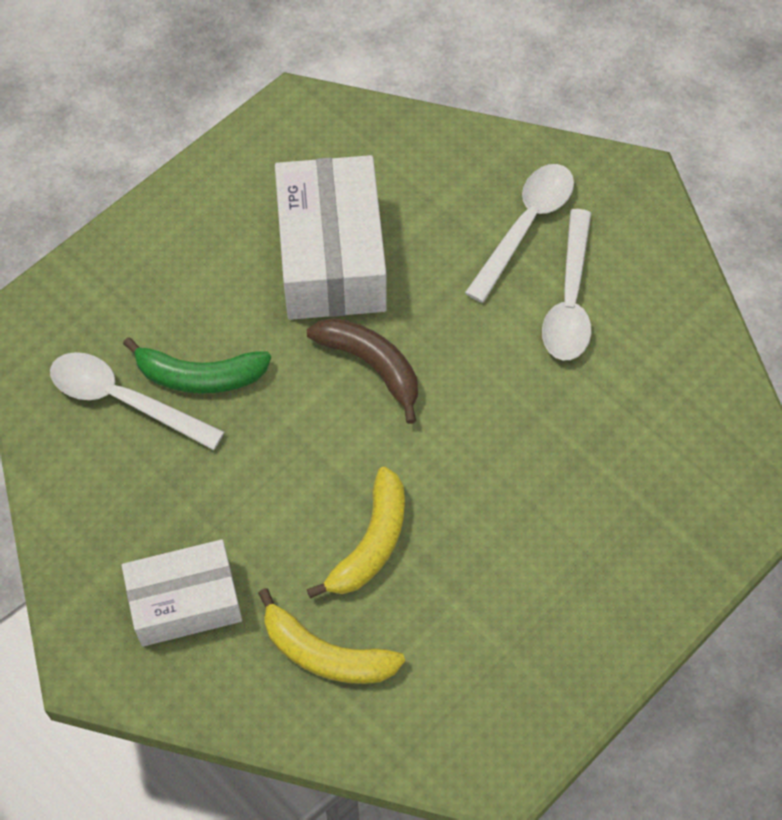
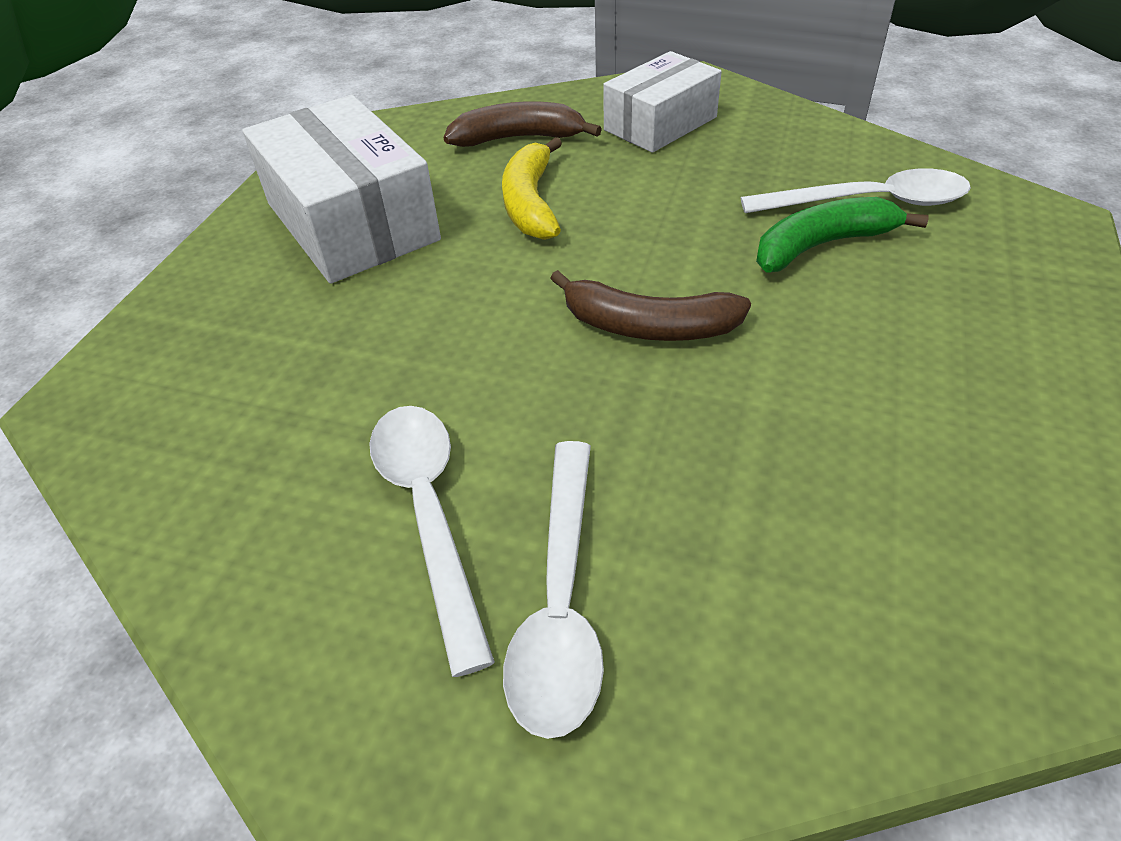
camera: 155 degrees right, 15 degrees down
(325, 654) = (518, 138): yellow banana -> brown banana
(332, 257) = (810, 418): white box -> white box (351, 222)

